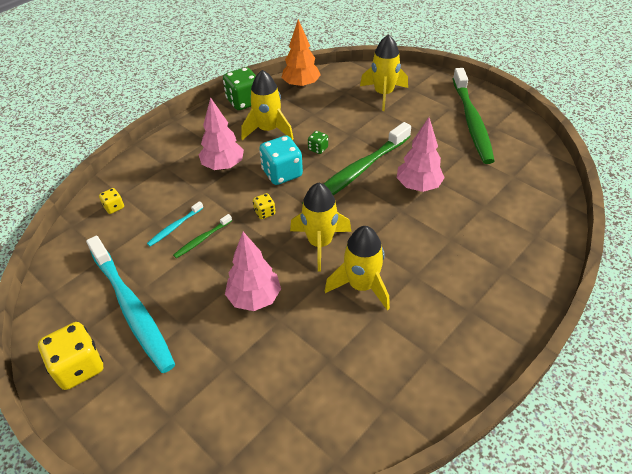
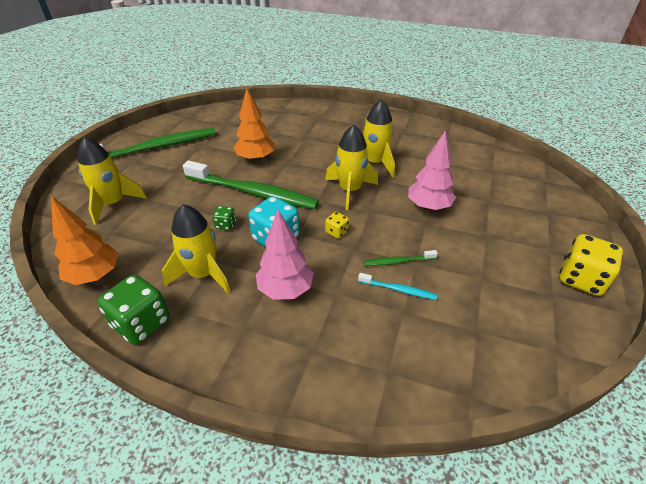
camera: 115 degrees left, 5 degrees down
(114, 207) = (412, 366): yellow dice -> none
(132, 309) = (505, 274): turquoise toothbrush -> none
(202, 239) = (397, 261): green toothbrush -> green toothbrush turned 150 degrees clockwise
(418, 186) = (255, 159): pink tree -> orange tree

